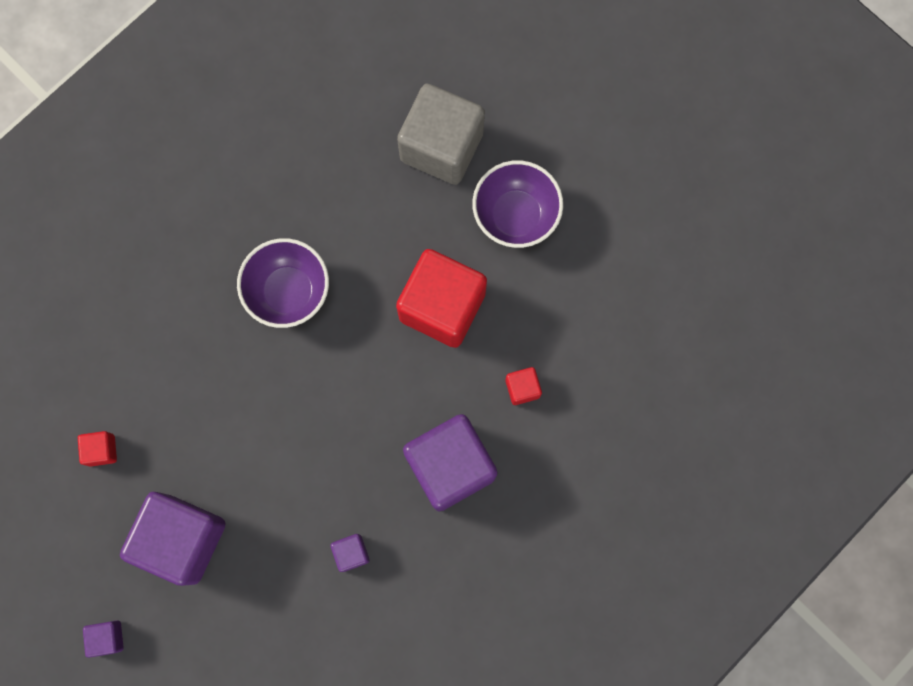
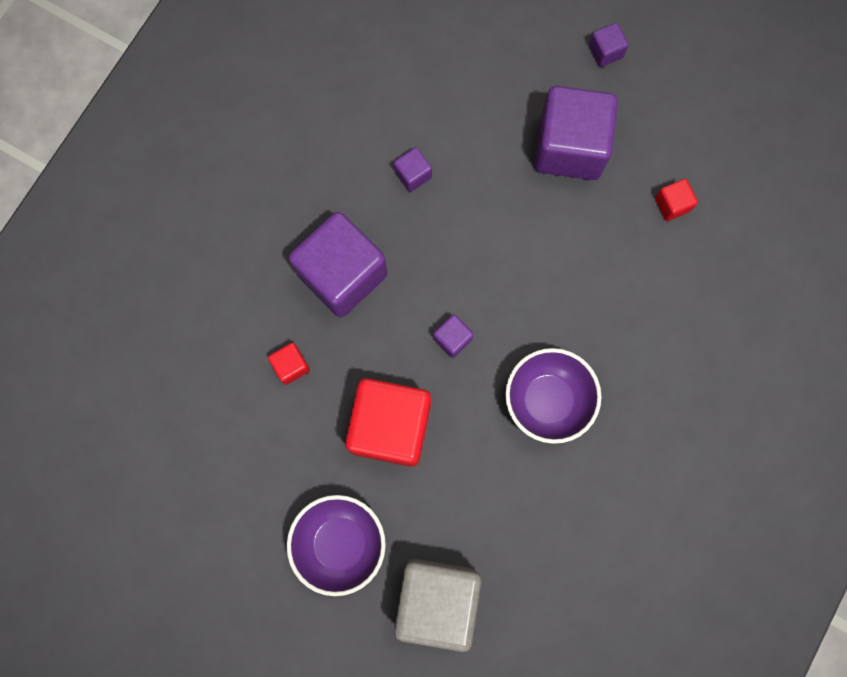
camera: 165 degrees right, 0 degrees up
(360, 373) = (452, 339): none -> purple cube

